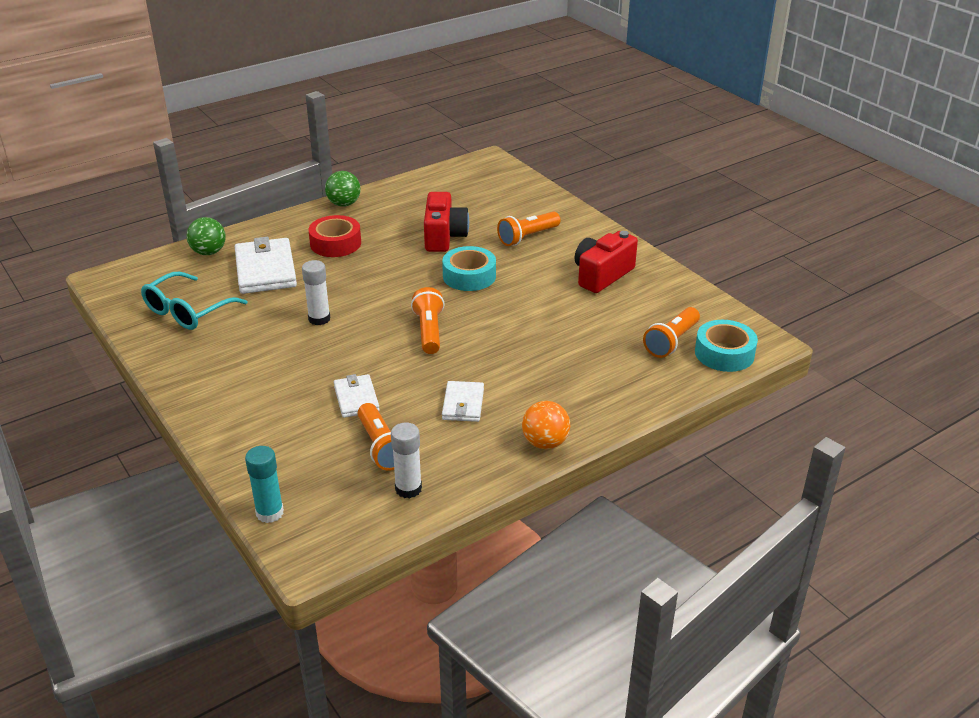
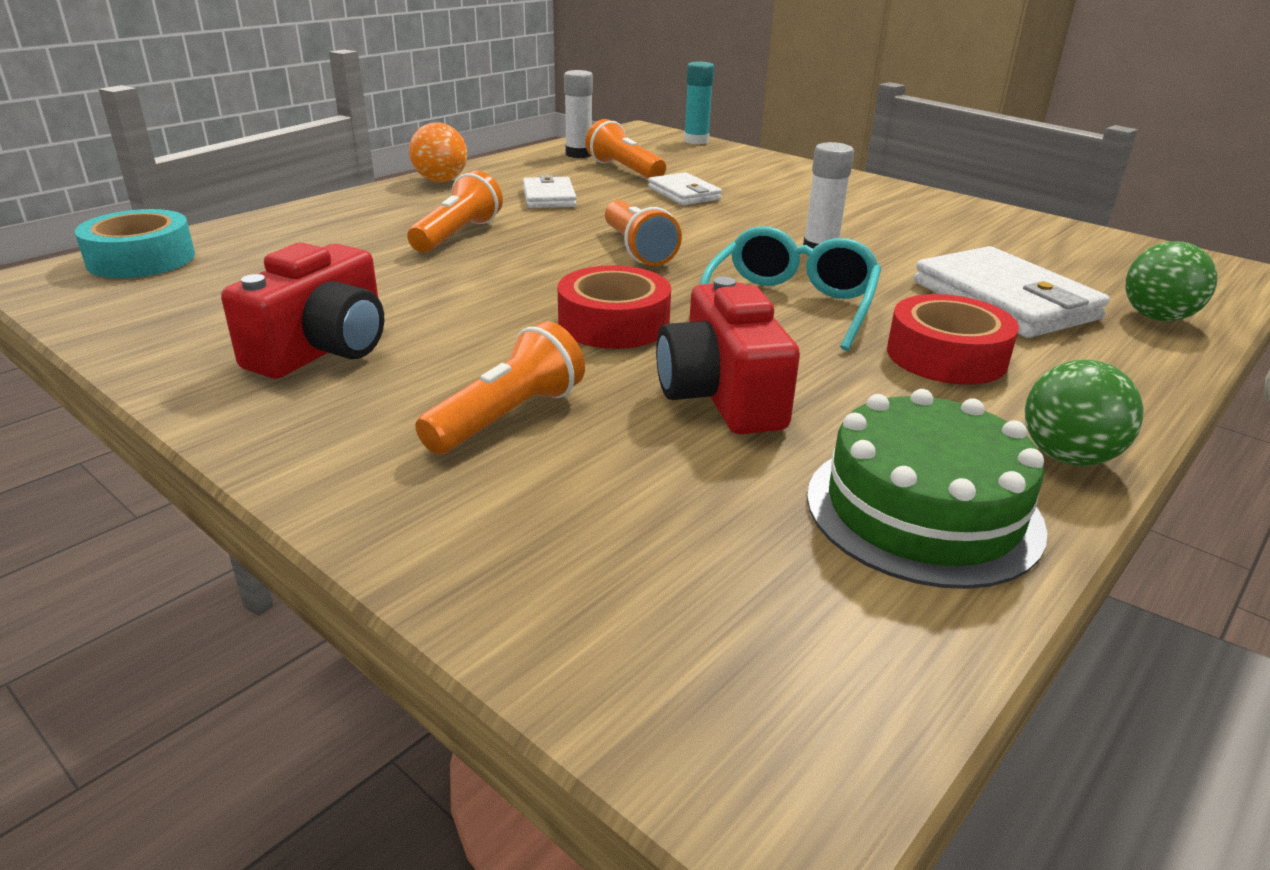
camera: 165 degrees right, 5 degrees down
(187, 311) = (1024, 244): turquoise glasses -> turquoise glasses (790, 304)
(409, 196) = (923, 510): none -> green cake
(469, 276) = (614, 323): turquoise tape -> red tape
(671, 342) = (227, 265): orange flashlight -> orange flashlight (457, 235)

